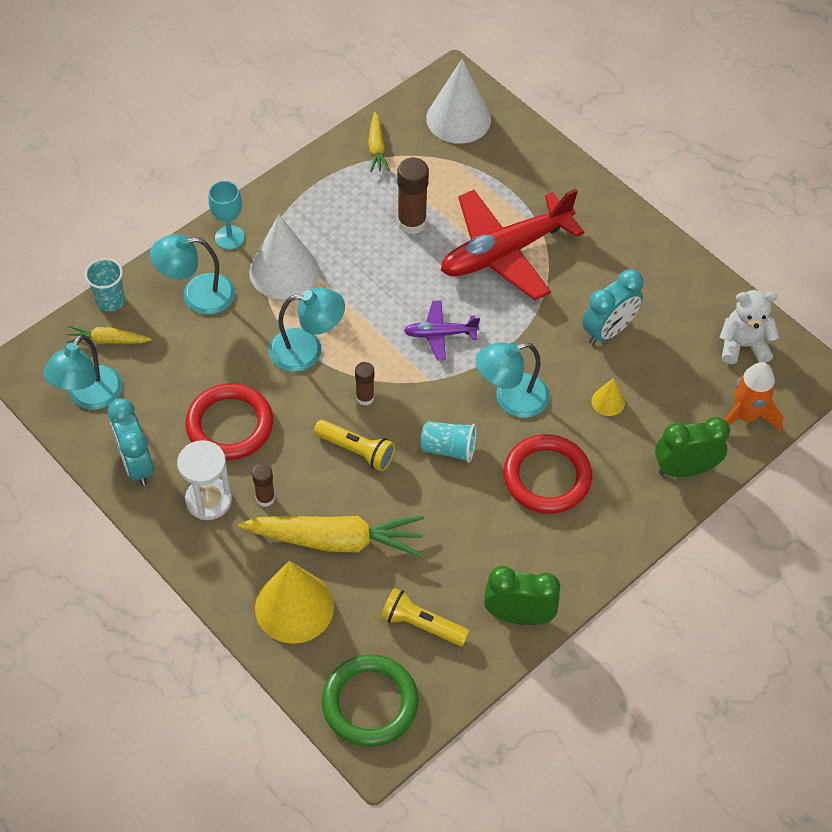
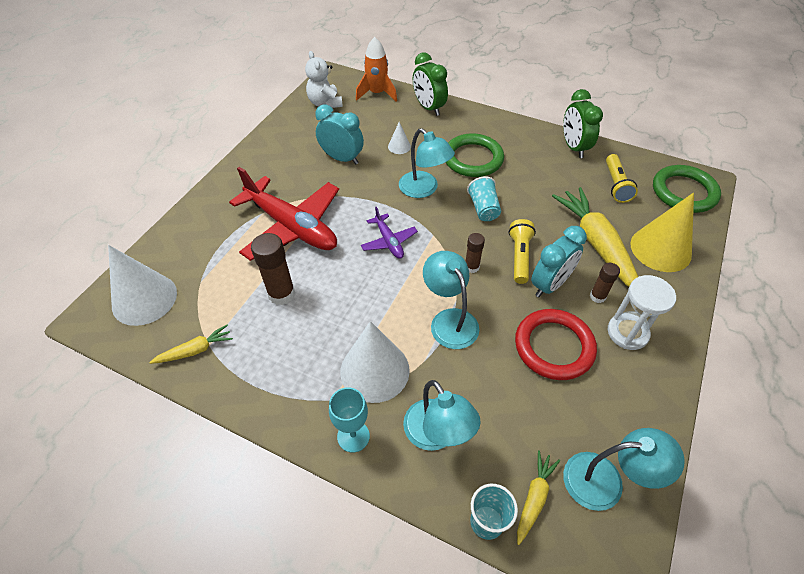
camera: 110 degrees left, 5 degrees down
(108, 340) = (534, 498): yellow carrot -> yellow carrot turned 135 degrees counterclockwise
(136, 464) = (638, 402): turquoise clock -> turquoise clock (550, 284)
(547, 477) = (473, 159): red ring -> green ring
(608, 401) = (399, 146): yellow cone -> white cone

